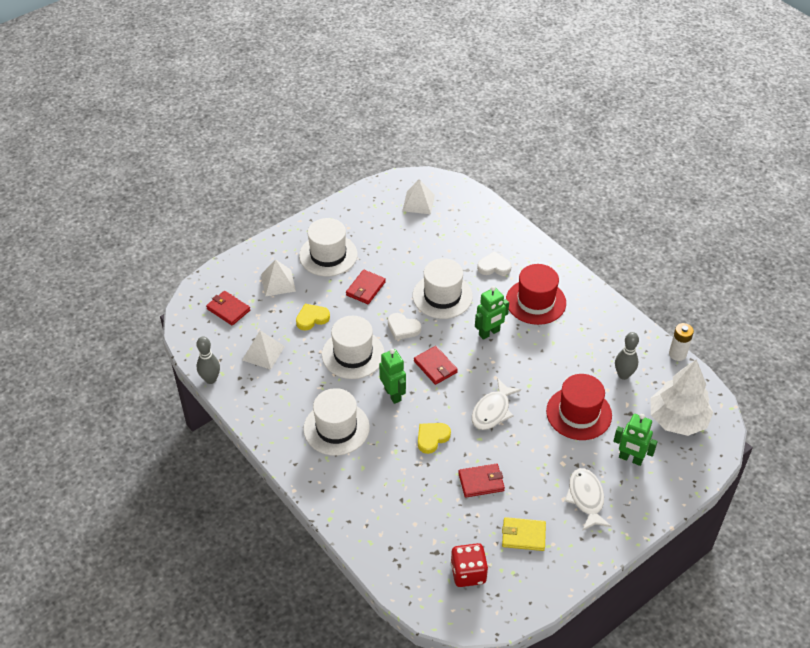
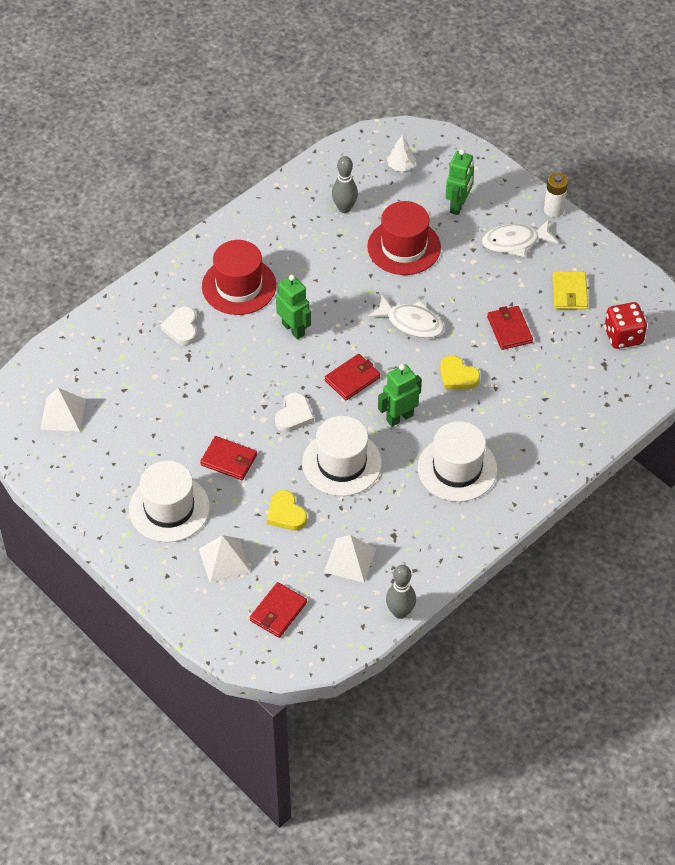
camera: 95 degrees left, 5 degrees up
(442, 296) = (236, 378): white hat -> none
(677, 354) = (309, 162): white battery -> white battery (553, 210)
(677, 419) = (401, 166): white tree -> white tree, size x0.43

